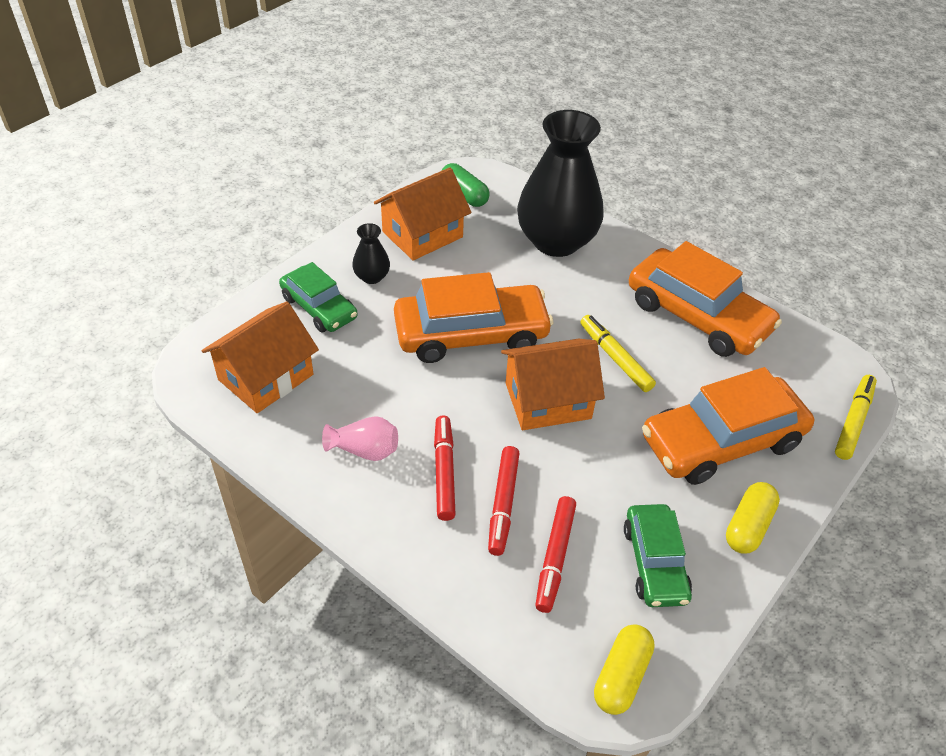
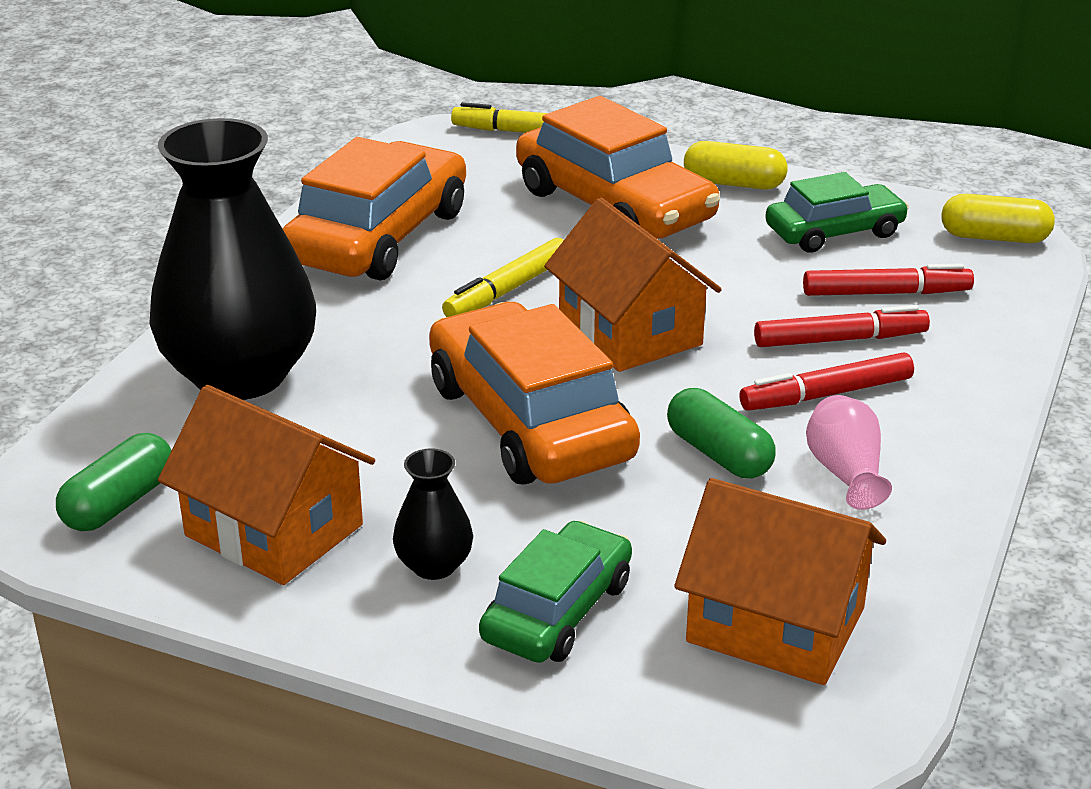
camera: 105 degrees left, 15 degrees down
(408, 401) = (718, 454): none -> green capsule

